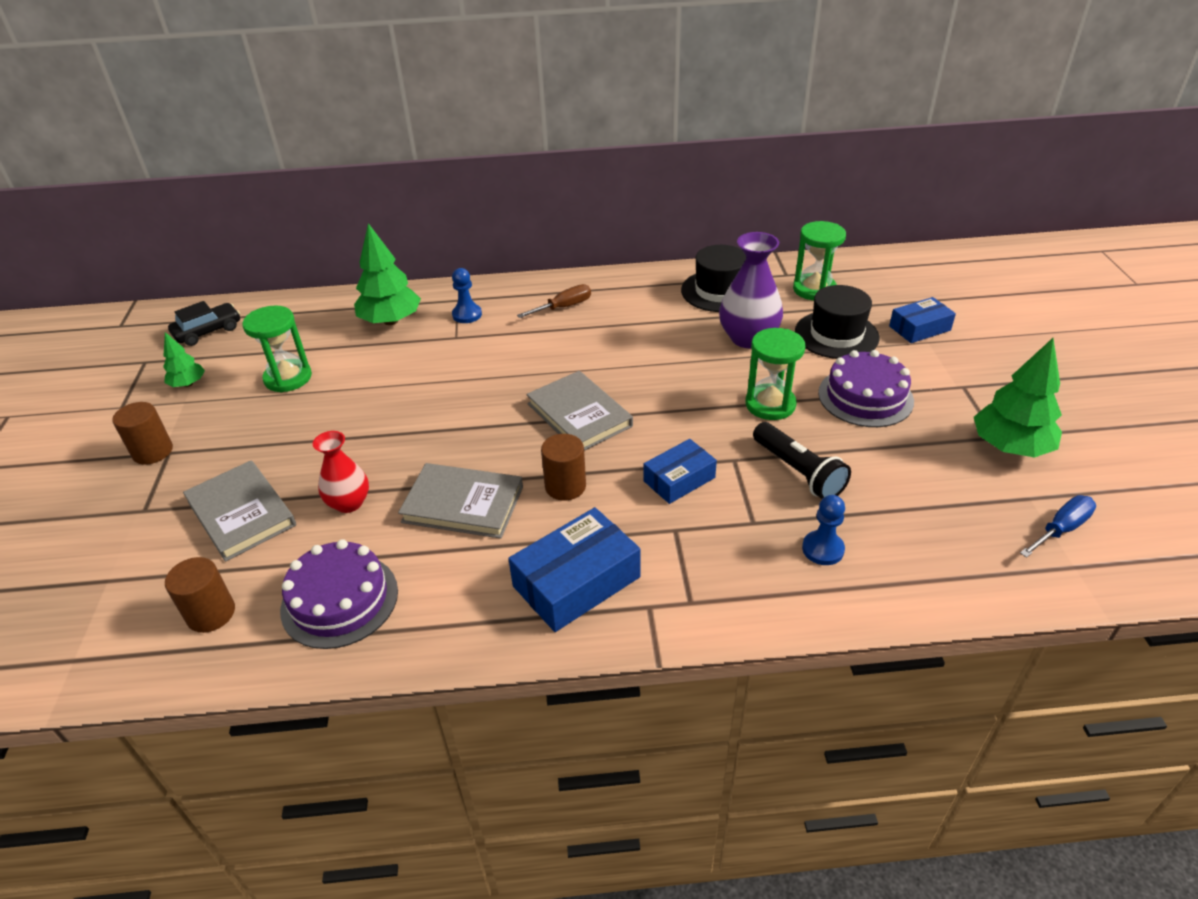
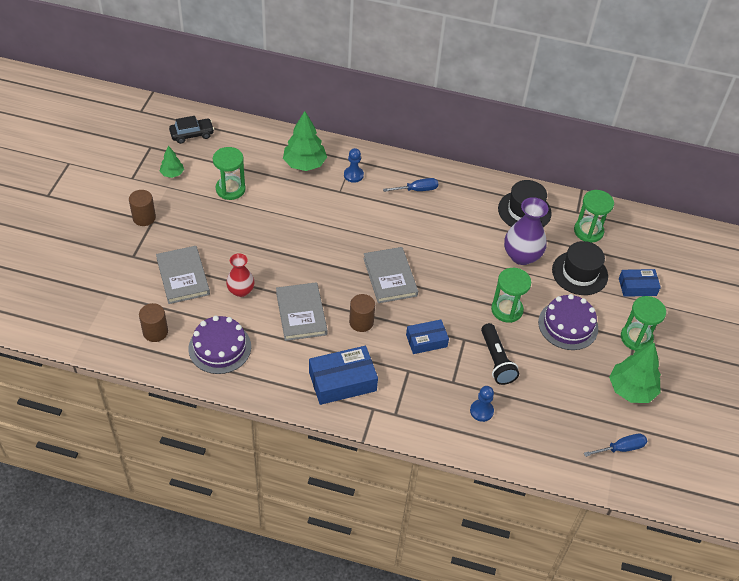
camera: 15 degrees right, 10 degrees up
(463, 504) = (301, 313): grey book -> grey book turned 45 degrees clockwise
(563, 307) = (417, 190): brown screwdriver -> blue screwdriver
(965, 384) = (636, 338): none -> green hourglass

